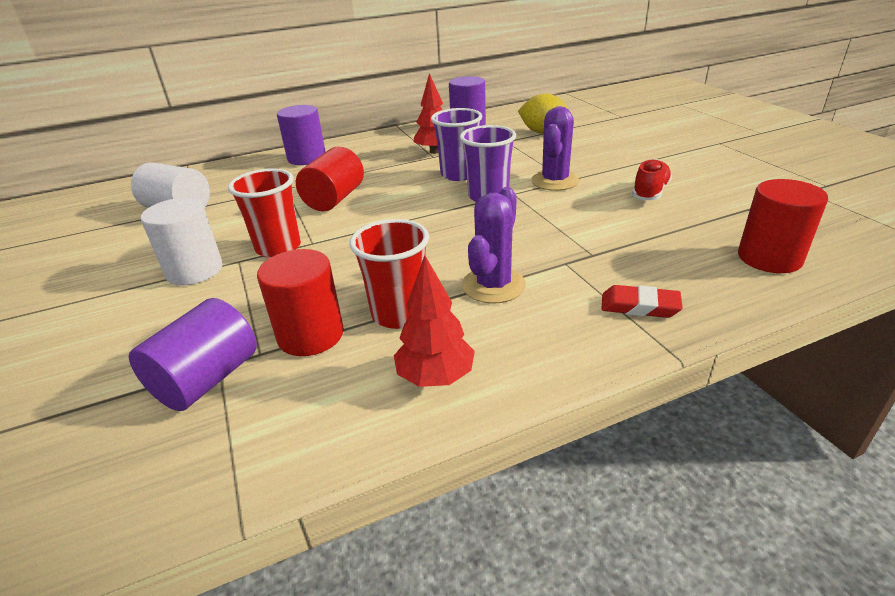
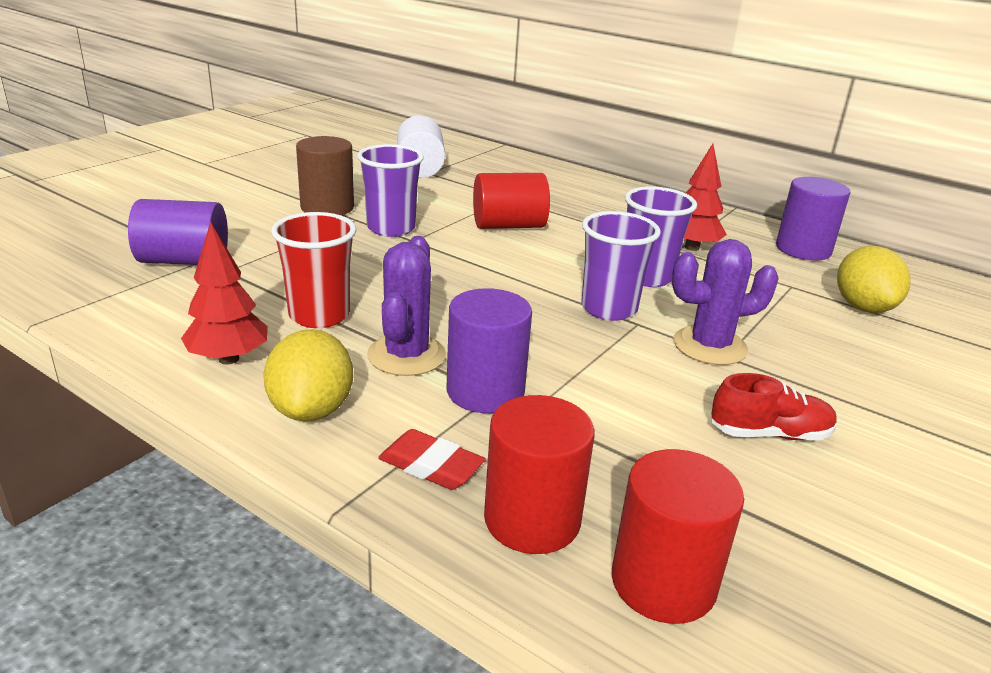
camera: 55 degrees right, 5 degrees down
(194, 270) = (327, 207): white cylinder -> brown cylinder
(278, 248) = (391, 228): red cup -> purple cup
(307, 158) = (583, 187): purple cylinder -> purple cylinder (485, 391)
(310, 335) = (262, 283): red cylinder -> red cylinder (532, 519)
(493, 285) = (406, 355): purple cactus -> purple cactus turned 75 degrees counterclockwise
(544, 345) = (311, 410): none -> yellow lemon
(639, 306) = (431, 466): red eraser -> red eraser turned 45 degrees counterclockwise

